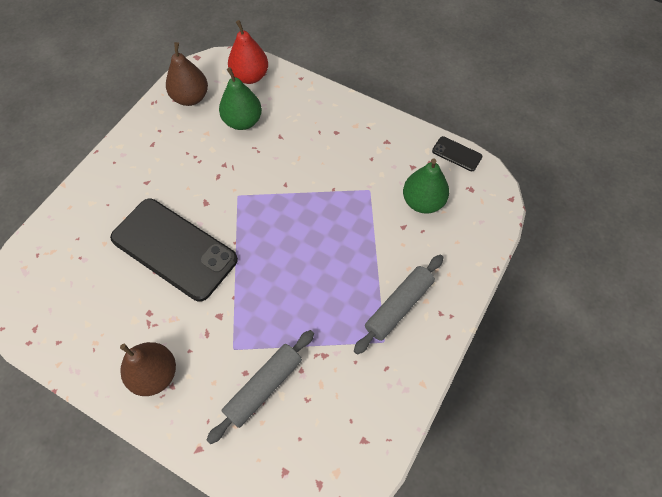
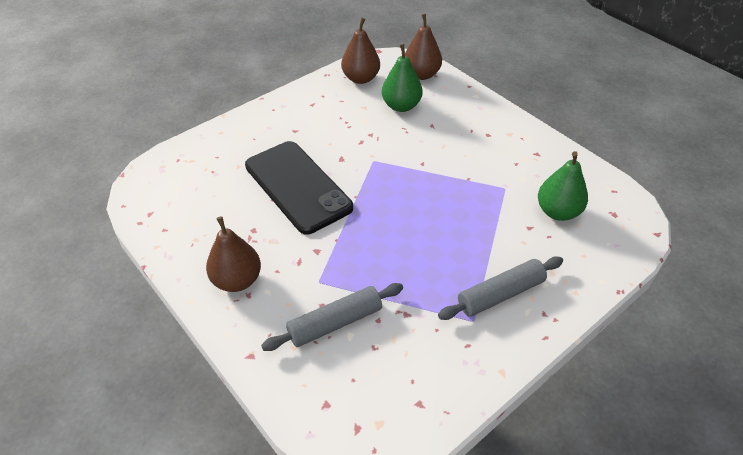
camera: 20 degrees right, 15 degrees down
(250, 76) = (421, 74): red pear -> brown pear
(456, 154) = (608, 181): black phone -> none

